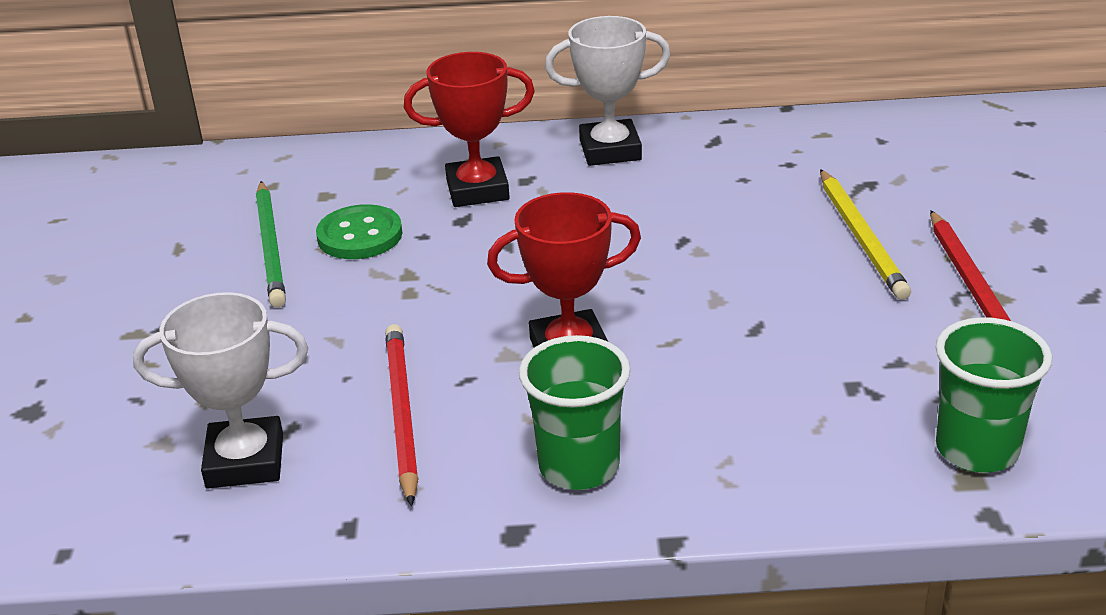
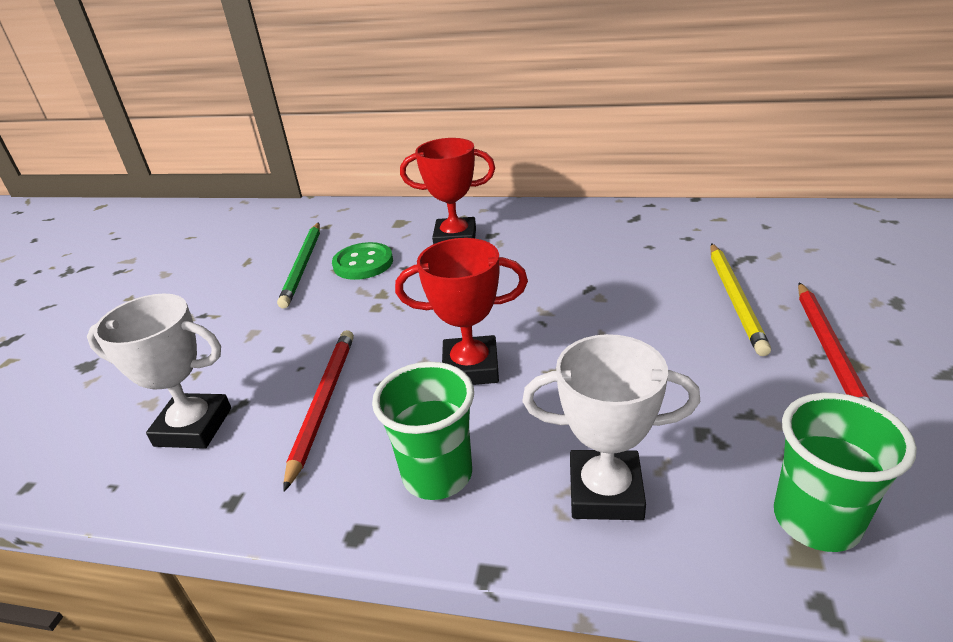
camera: 15 degrees right, 0 degrees up
(610, 150) = (557, 219): white trophy -> white trophy (605, 491)

